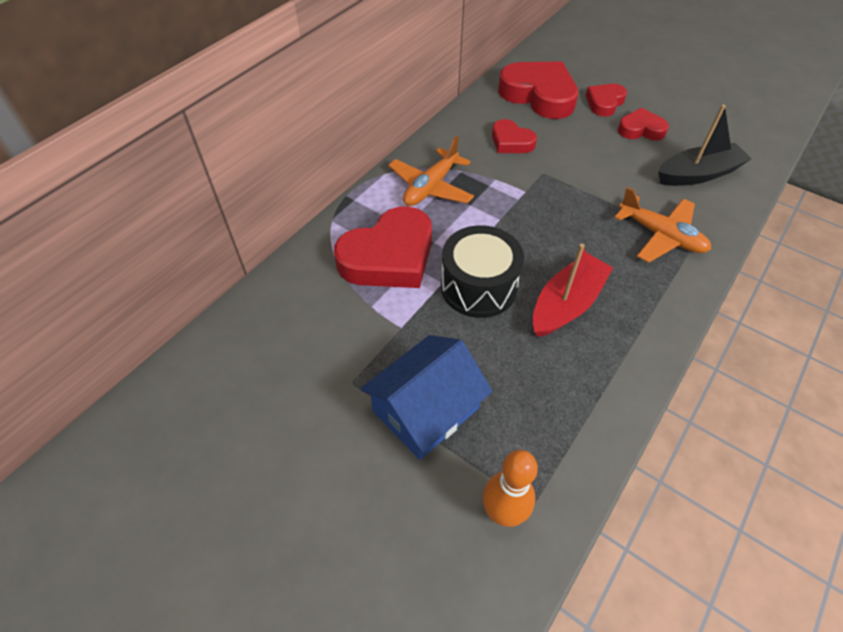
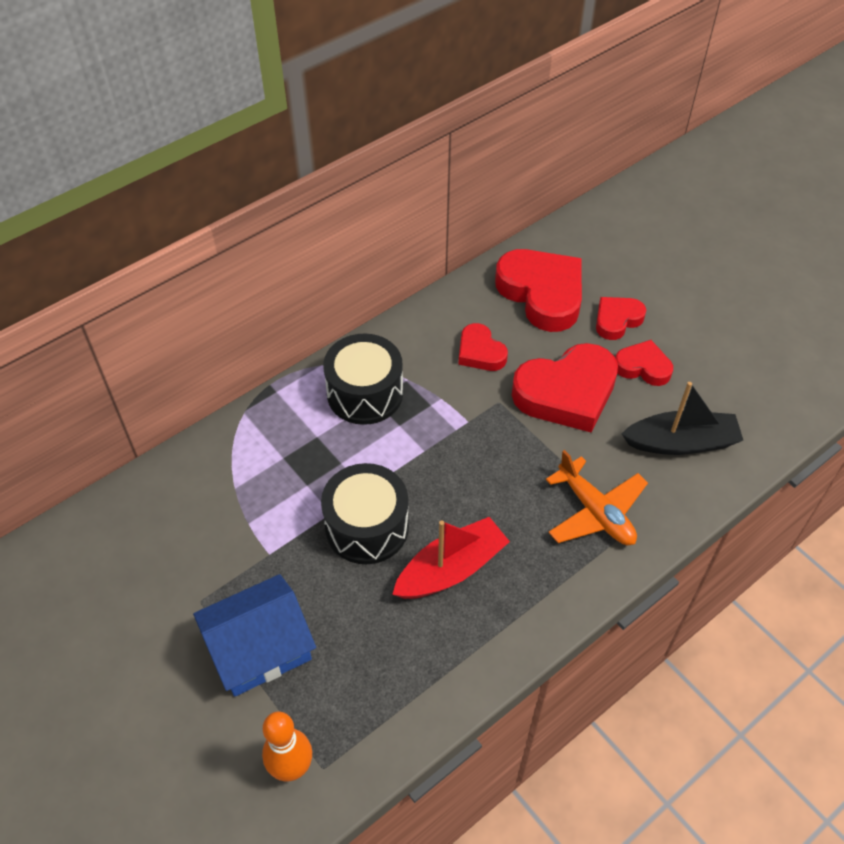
camera: 15 degrees right, 0 degrees up
(389, 256) = (287, 470): red heart -> red heart (566, 393)
(431, 187) = (365, 393): orange plane -> black drum

